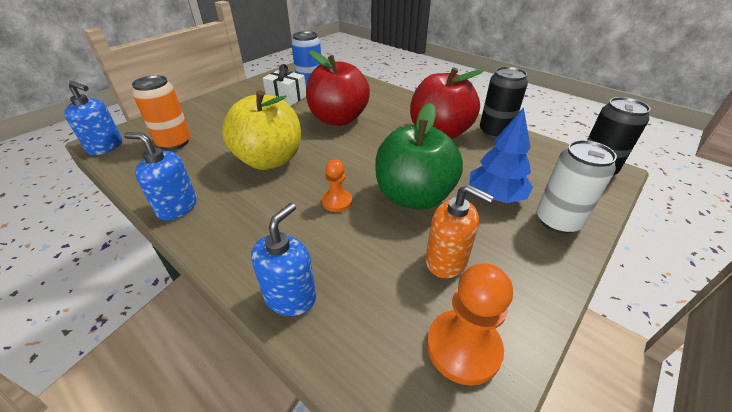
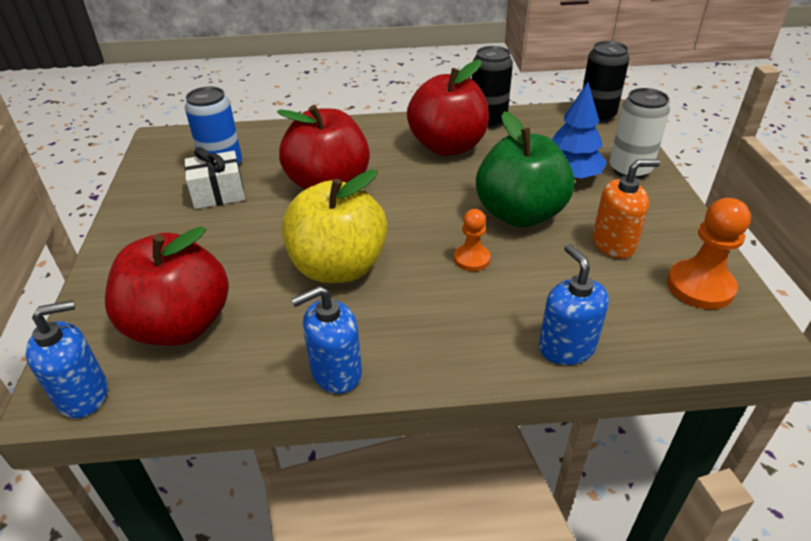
camera: 45 degrees left, 0 degrees up
(174, 142) = (180, 325): orange can -> red apple

